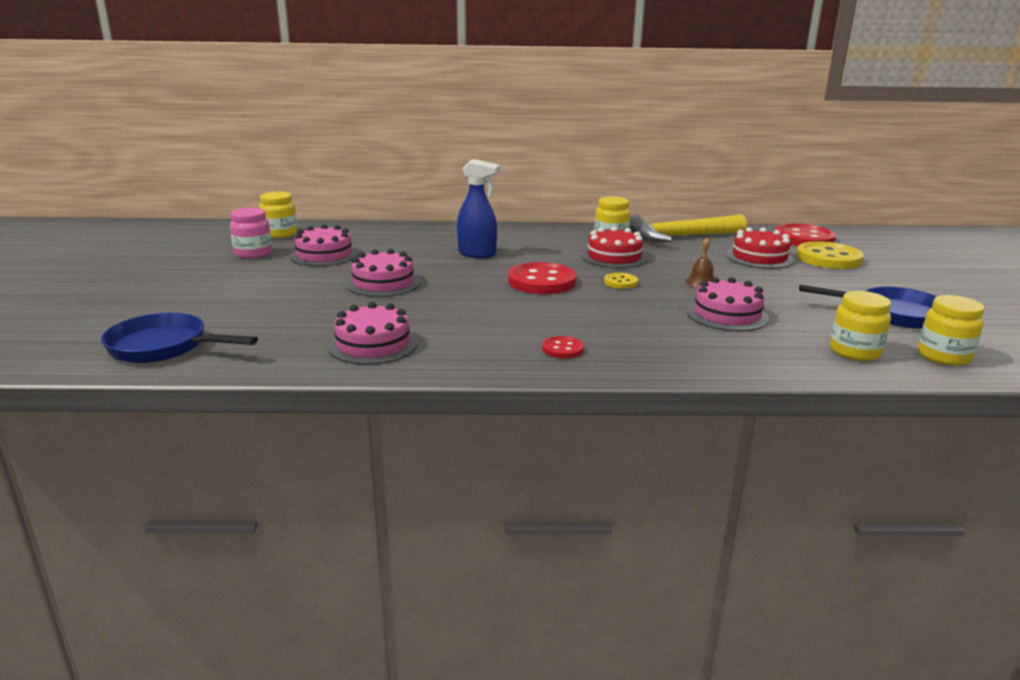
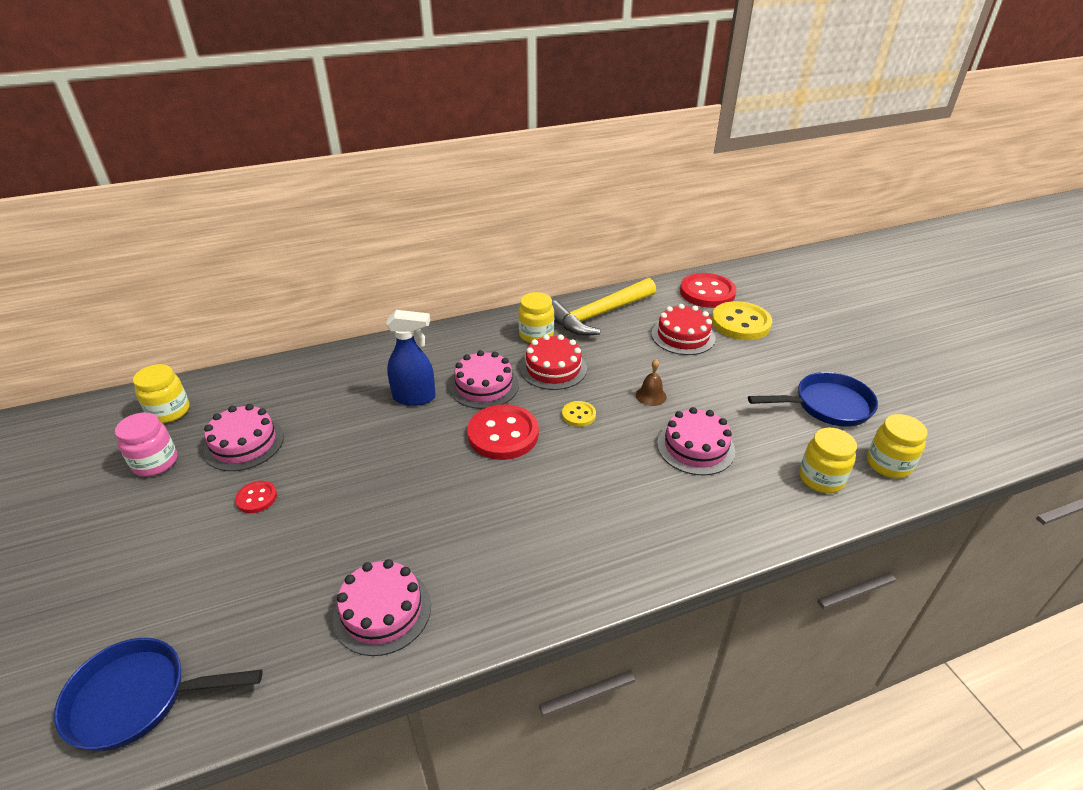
camera: 20 degrees left, 15 degrees up
(383, 283) = (338, 484): pink cake -> pink cake (484, 386)
(562, 349) = (576, 556): red button -> red button (256, 498)

